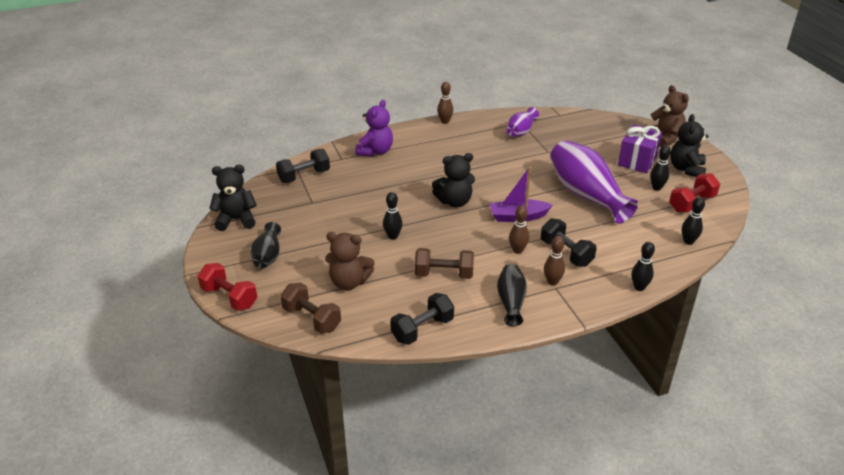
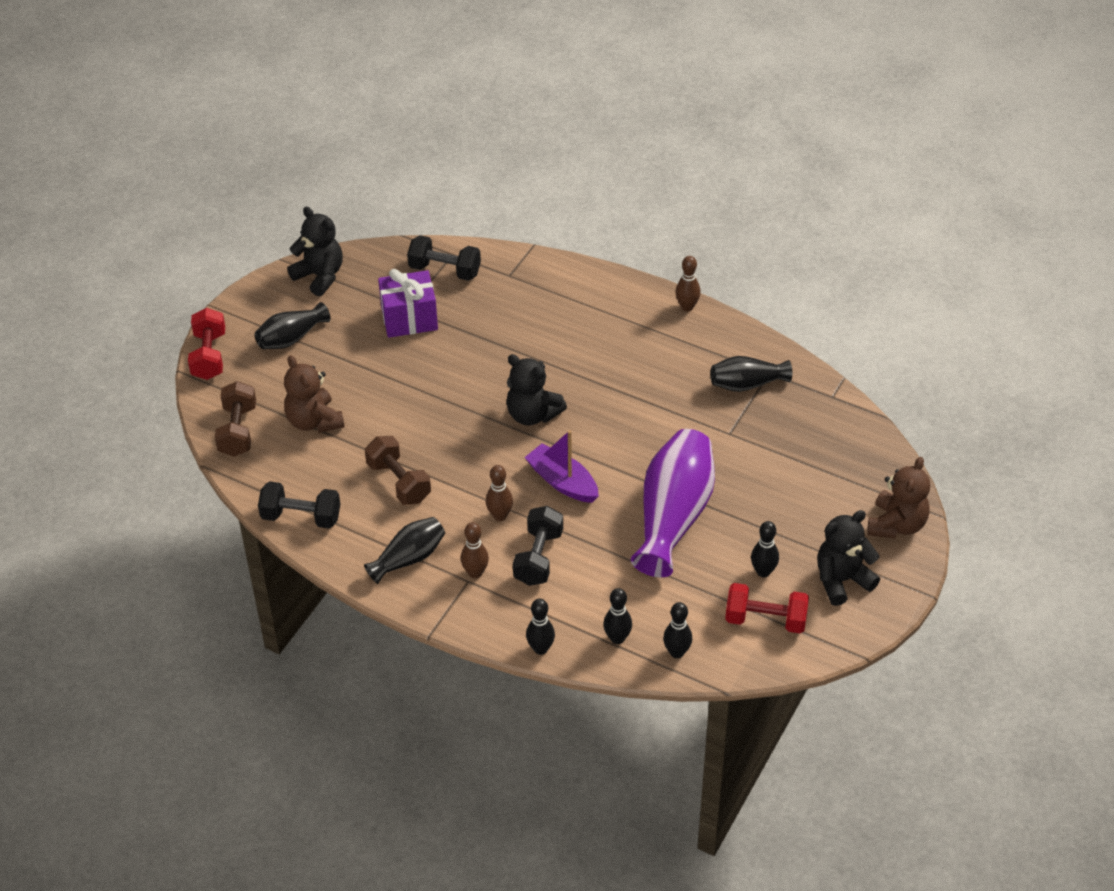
camera: 50 degrees right, 10 degrees up
(375, 151) = (554, 291): purple teddy bear -> none
(393, 236) = (418, 405): black bowling pin -> black bowling pin (617, 638)
(521, 131) = (747, 384): purple vase -> black vase
(637, 161) = (806, 525): purple gift -> purple gift (409, 319)

